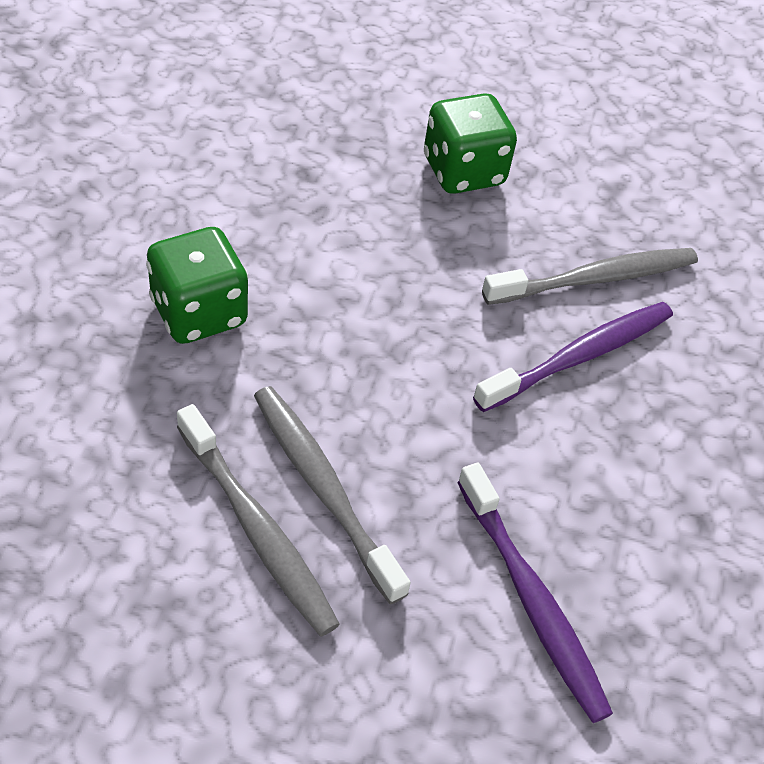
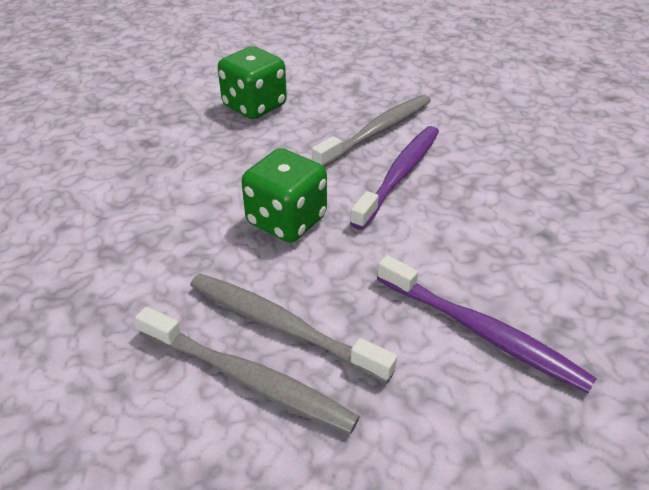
camera: 20 degrees left, 10 degrees down
(199, 312) = (114, 250): green dice -> green dice (286, 221)

